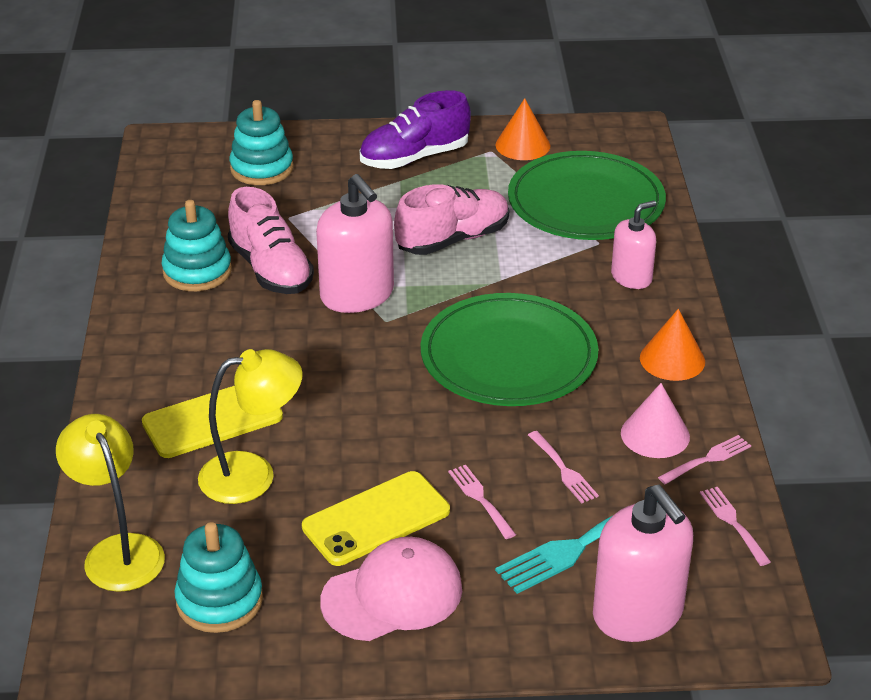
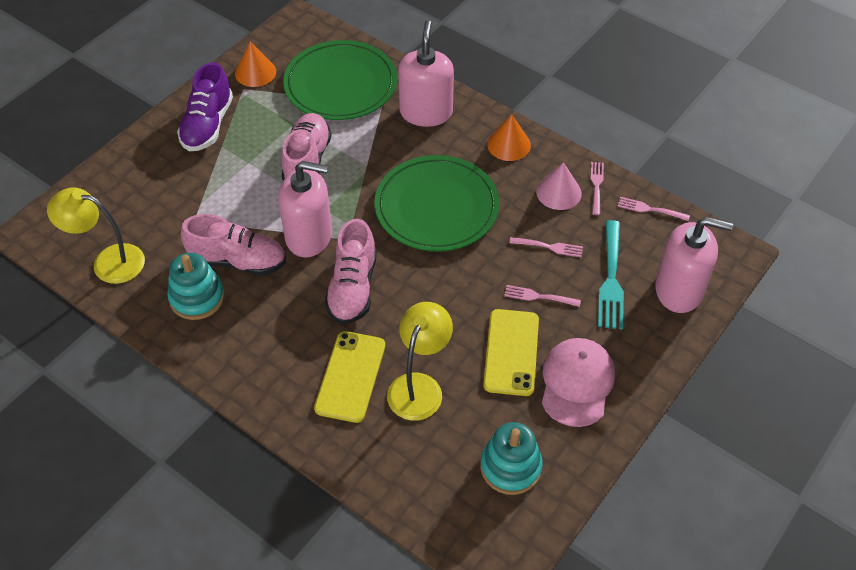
camera: 50 degrees left, 15 degrees up
(118, 551) = (422, 494): yellow lamp -> yellow lamp (108, 262)
(262, 168) = (127, 201): turquoise stacking toy -> none
(326, 359) = (353, 288): none -> pink shoe
(631, 277) = (426, 112): pink soap dispenser -> pink soap dispenser, size x1.66

